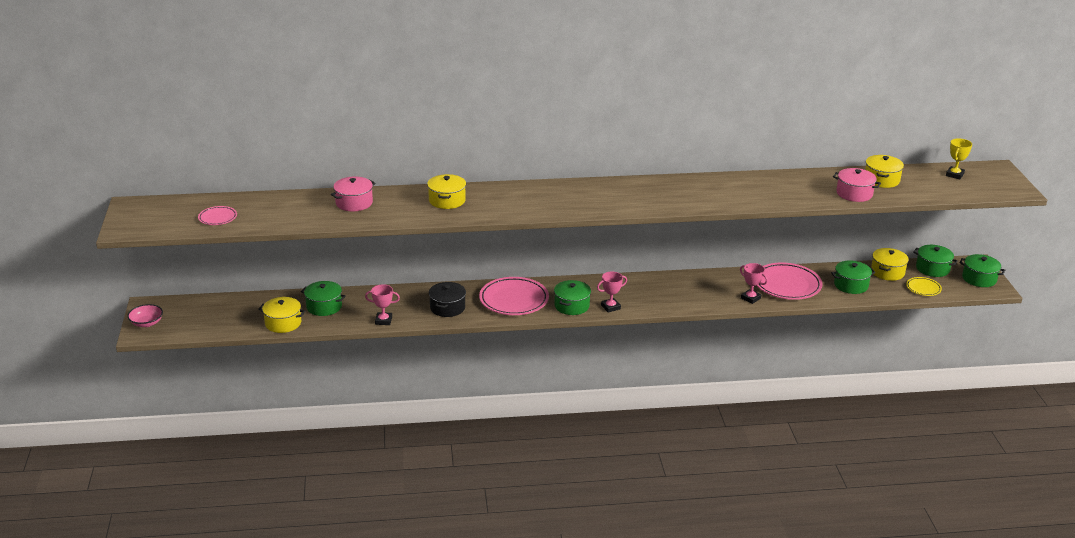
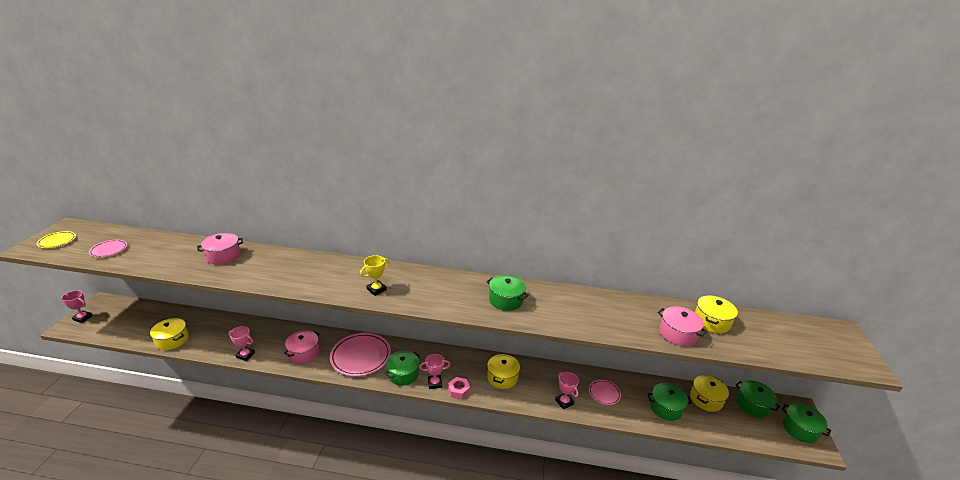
camera: 15 degrees right, 0 degrees up
(146, 323) = (83, 318): pink bowl -> pink trophy
(324, 306) = (215, 330): green pot -> green pot (506, 300)
(447, 200) = (297, 268): yellow pot -> yellow pot (502, 377)
(447, 308) = (304, 353): black pot -> pink pot
(639, 308) = (458, 391): none -> pink nut
(787, 285) = (604, 393): pink plate -> pink plate, size x0.51
(923, 288) = (738, 428): yellow plate -> yellow plate (57, 241)
(954, 175) = (793, 330): yellow trophy -> yellow trophy (376, 289)

